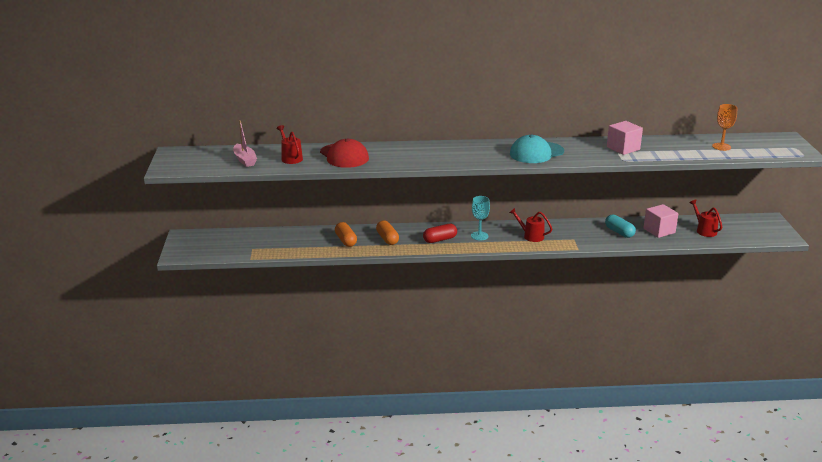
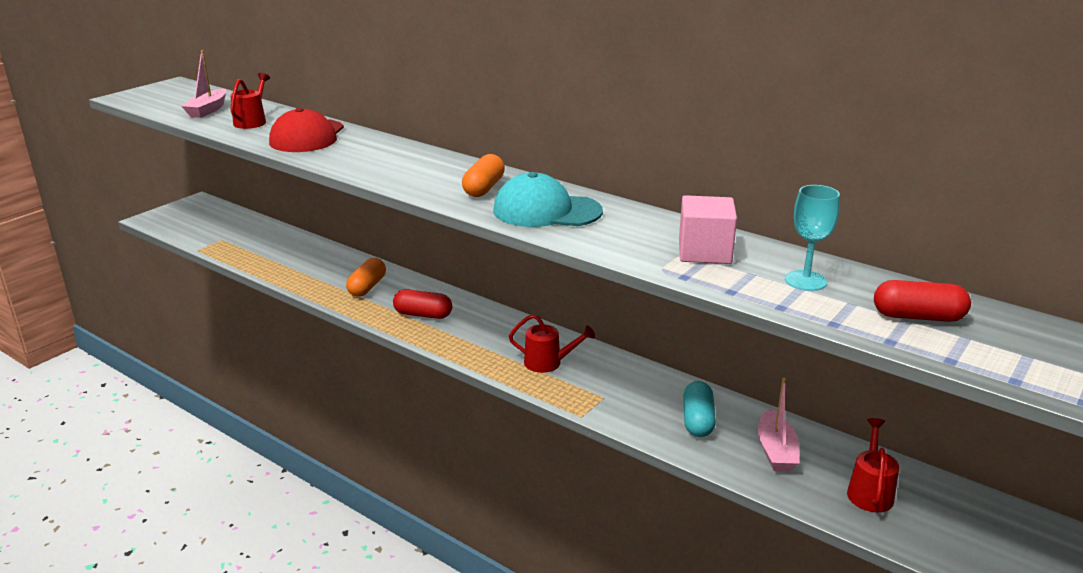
camera: 40 degrees right, 0 degrees up
(346, 240) = (322, 270): orange capsule -> orange capsule (484, 188)
(479, 236) = (480, 332): turquoise goblet -> turquoise goblet (805, 281)
(530, 236) = (548, 363): red watering can -> red watering can turned 120 degrees clockwise
(659, 231) = (776, 450): pink cube -> pink boat
(721, 147) = (918, 317): orange goblet -> red capsule

